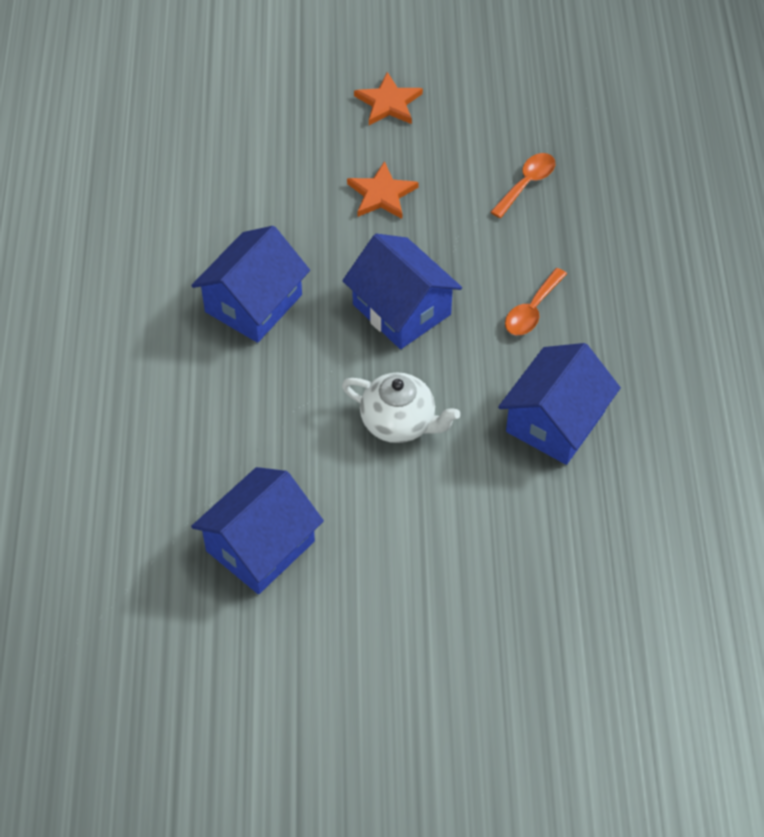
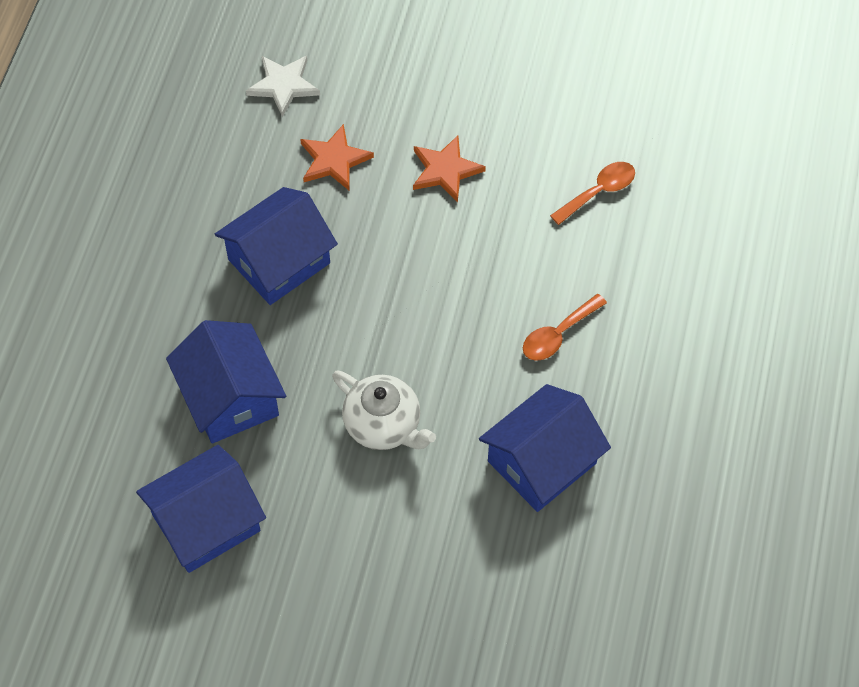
camera: 15 degrees right, 5 degrees up
(207, 153) = (283, 85): none -> white star
(388, 103) = (485, 69): orange star -> orange star (334, 160)
(401, 309) = (425, 302): blue house -> blue house (230, 397)

